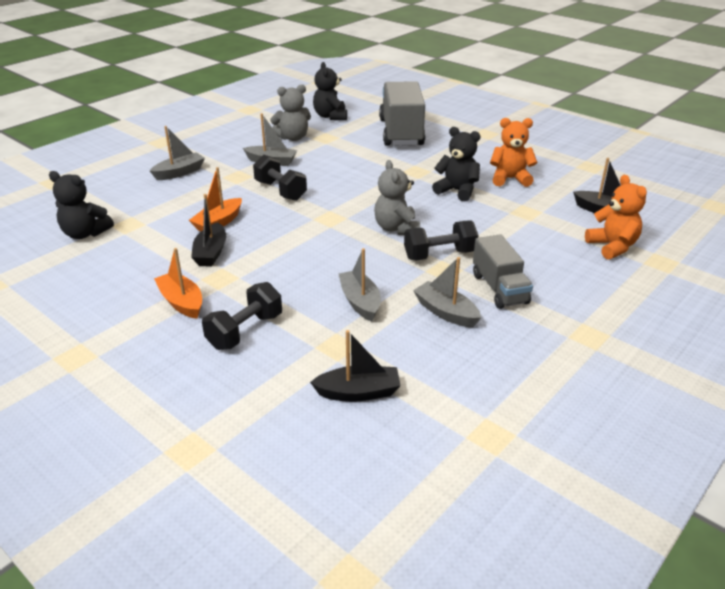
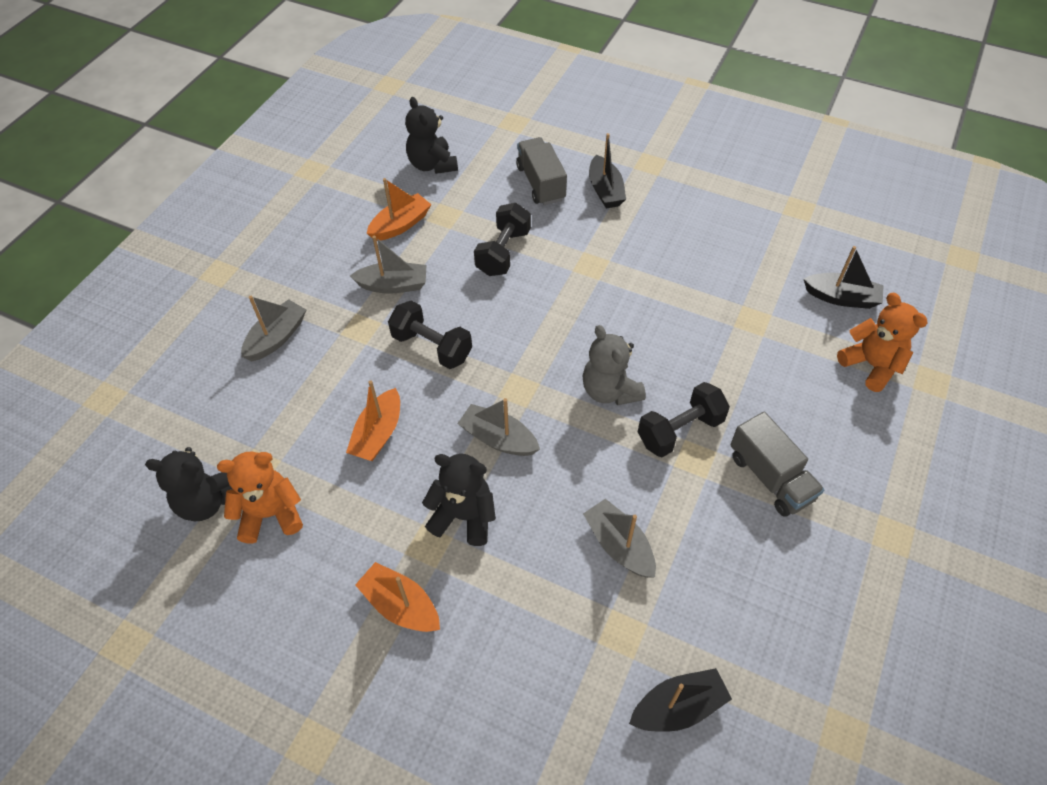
camera: 15 degrees left, 20 degrees up
(211, 253) = (395, 498): black boat -> black boat (605, 190)
(245, 331) = (503, 638): black dumbbell -> black dumbbell (503, 252)
(293, 138) = (400, 225): grey teddy bear -> orange boat
(401, 132) = (541, 183): grey truck -> grey truck, size x0.60
(446, 312) = (724, 537): grey boat -> grey boat (498, 438)
(457, 191) = (656, 296): black teddy bear -> black teddy bear (464, 516)
(510, 179) = (712, 256): orange teddy bear -> orange teddy bear (270, 514)

